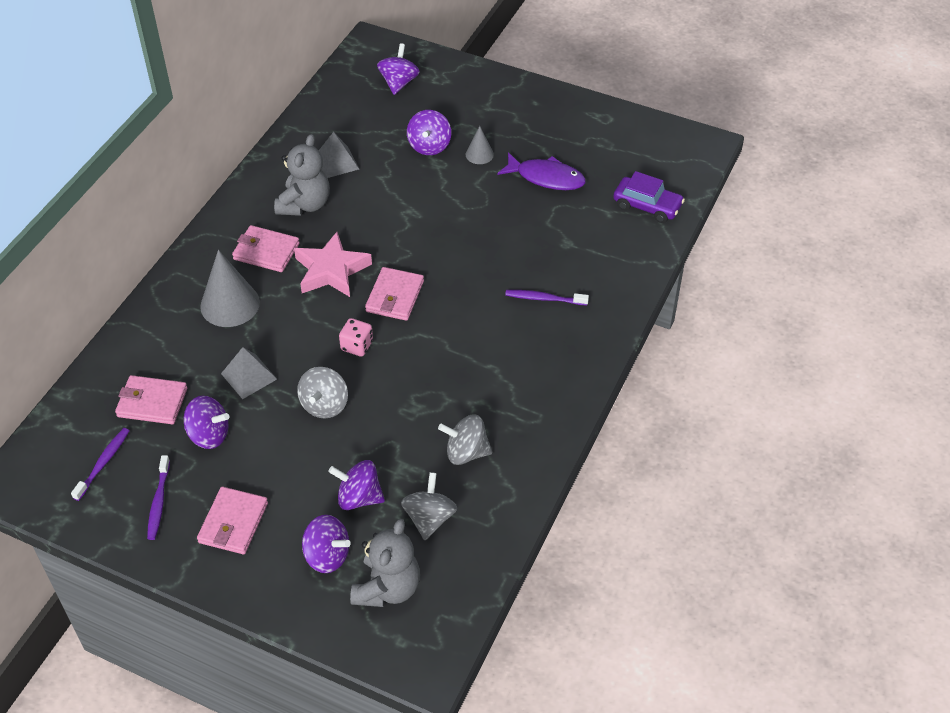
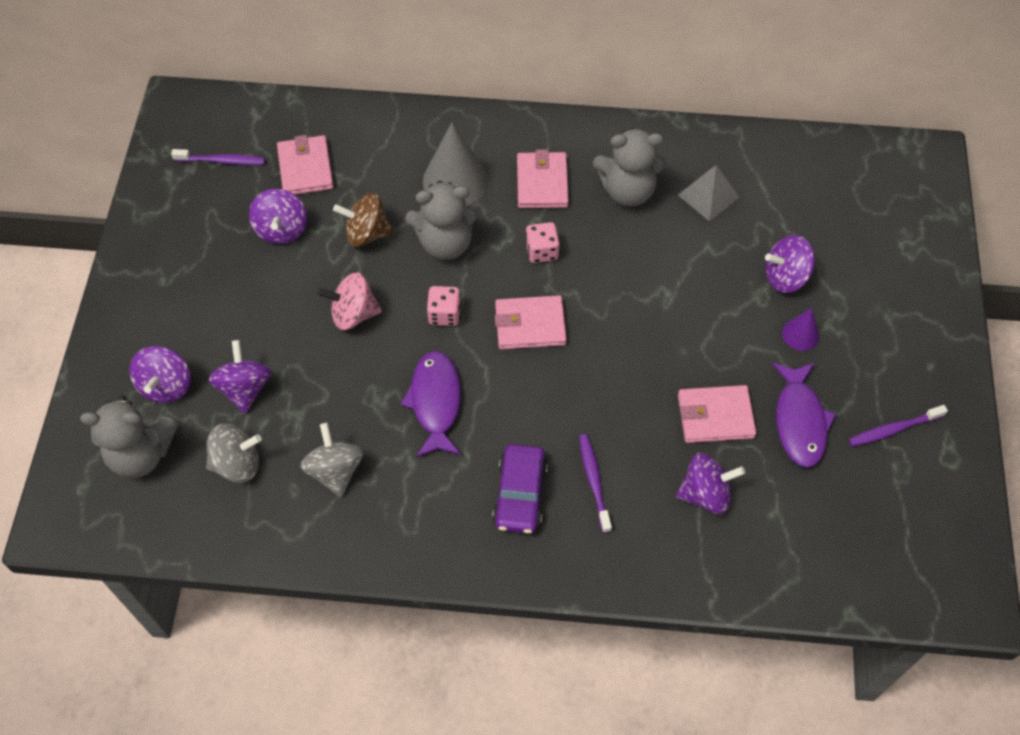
camera: 70 degrees right, 10 degrees up
(159, 502) = (190, 222): purple toothbrush -> purple toothbrush (893, 429)
(233, 523) = (183, 291): pink wallet -> pink wallet (715, 416)
(249, 376) = (367, 234): grey pyramid -> brown spinning top
(288, 327) = (445, 243): none -> grey teddy bear
(324, 405) = (353, 314): grey spinning top -> pink spinning top
(331, 270) = (542, 251): pink star -> pink dice
(399, 83) = (876, 208): purple spinning top -> purple spinning top (705, 494)
(434, 372) = (435, 402): none -> purple fish
(479, 154) = (800, 334): grey cone -> purple cone
(647, 206) = (811, 557): purple car -> purple car (520, 494)

